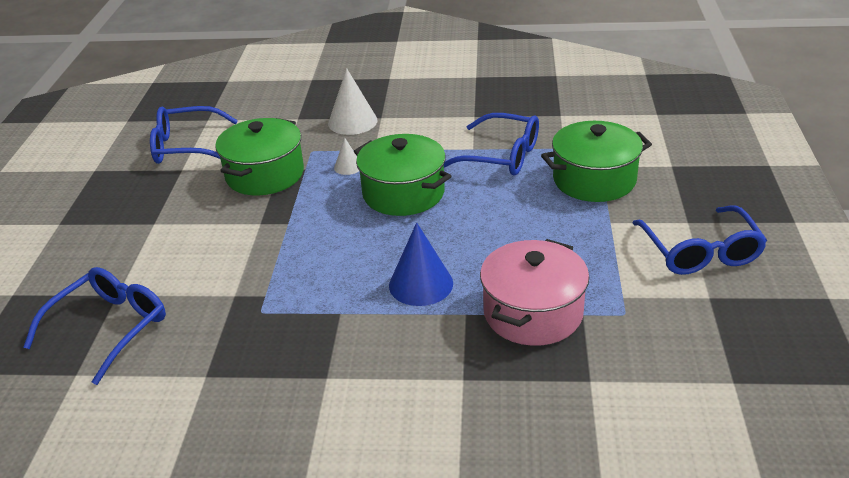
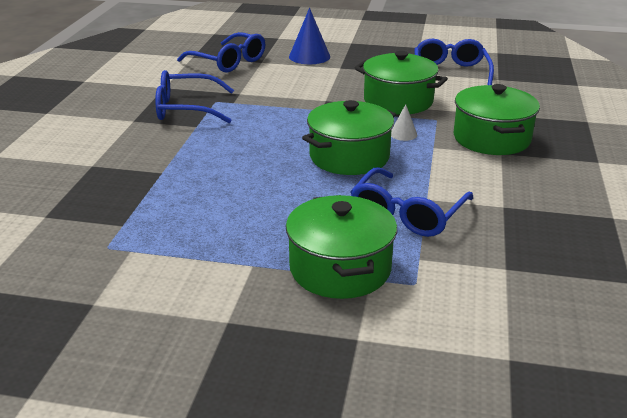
camera: 95 degrees right, 5 degrees down
(352, 122) = (491, 138): white cone -> green pot
(421, 284) = (210, 157): blue cone -> blue cone (309, 56)
(533, 313) = (141, 201): pink pot -> none
(700, 252) = (167, 317): blue glasses -> blue glasses (186, 109)

